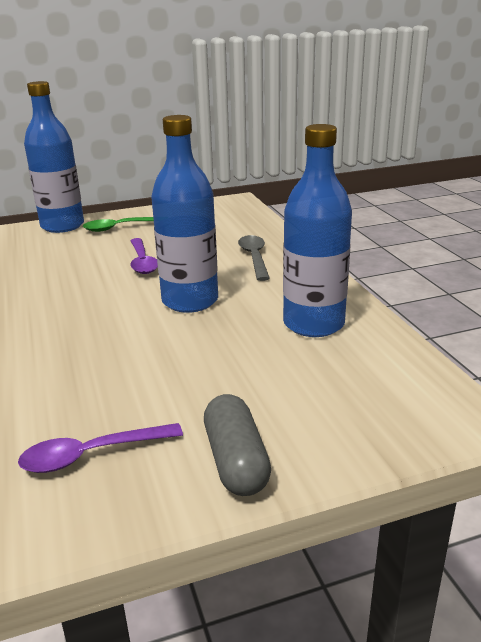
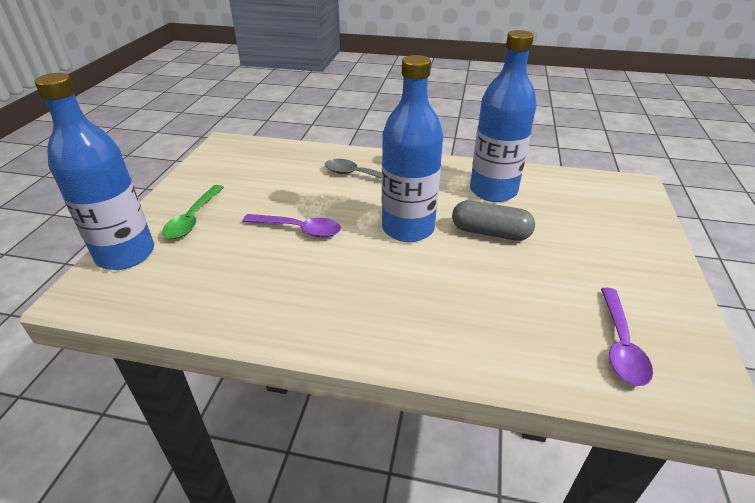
camera: 60 degrees left, 10 degrees up
(236, 461) = (650, 278): grey capsule -> grey capsule (490, 232)

